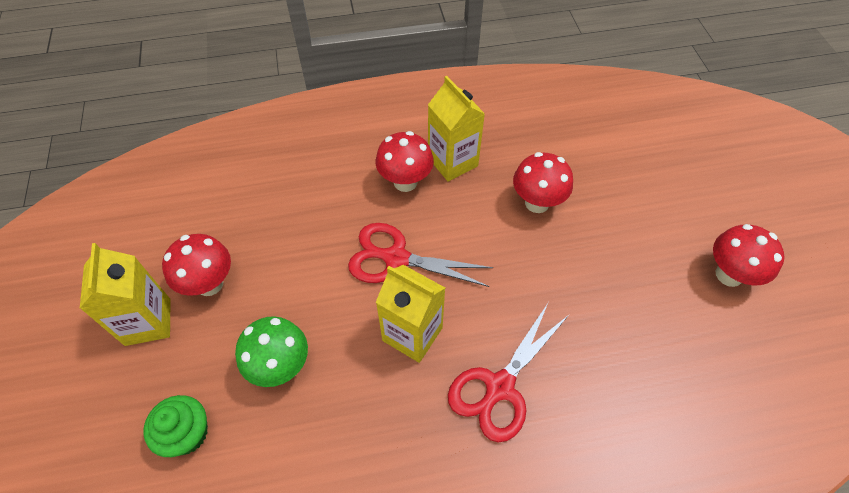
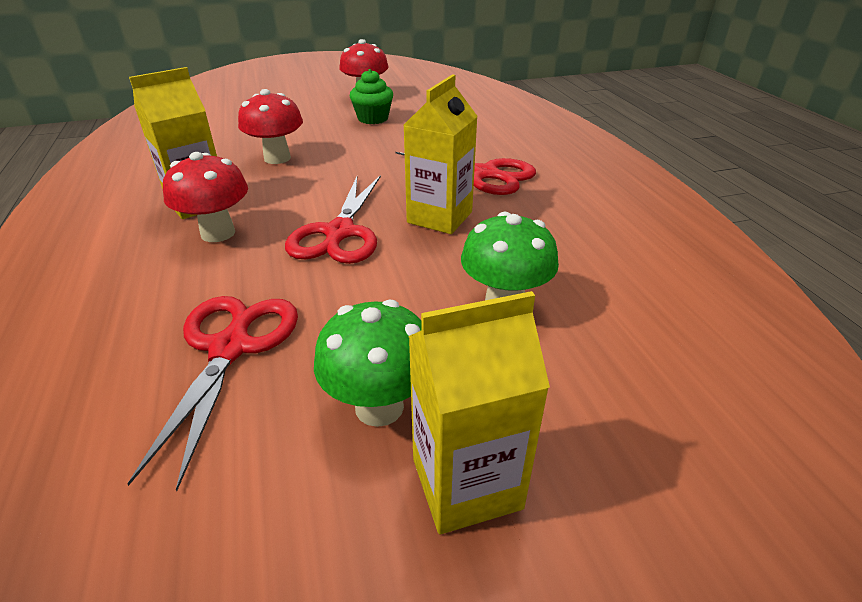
camera: 95 degrees left, 20 degrees down
(187, 433) = (631, 378): green cupcake -> green cupcake (373, 118)
(209, 284) = (379, 407): red mushroom -> green mushroom
(276, 209) = (230, 348): none -> red scissors

